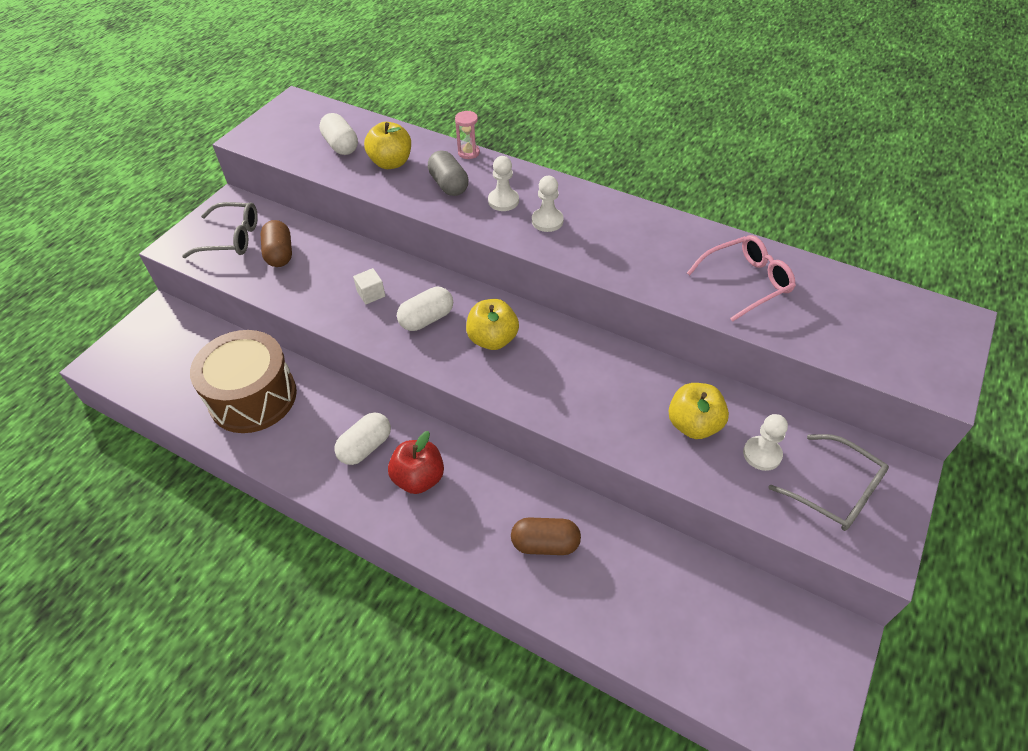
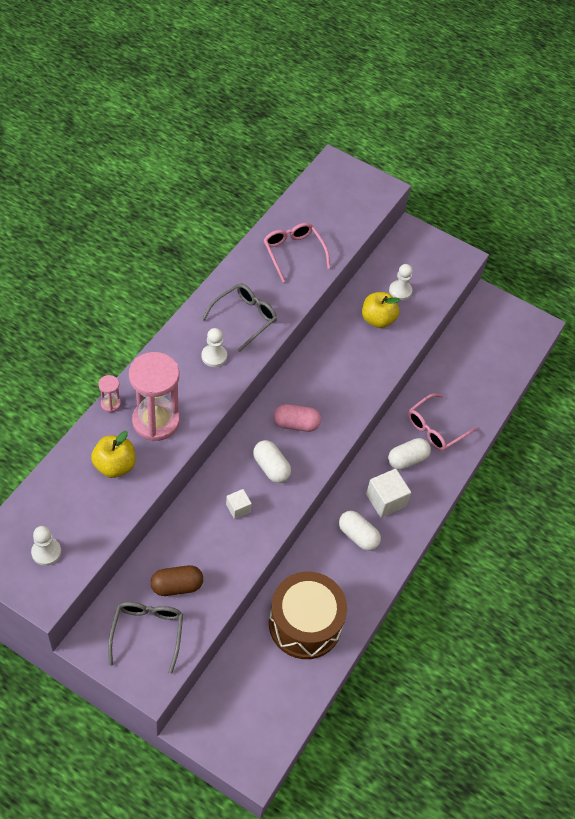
camera: 95 degrees left, 5 degrees up
(341, 145) = (78, 509): white capsule -> white capsule (407, 459)
(419, 478) = (385, 500): red apple -> white cube
(449, 185) = (156, 421): grey capsule -> pink hourglass
(493, 339) = (296, 424): yellow apple -> pink capsule
(503, 201) = (184, 383): white pawn -> white pawn (46, 552)
(545, 544) = (435, 428): brown capsule -> pink glasses
(835, 491) = (425, 264): grey glasses -> grey glasses (244, 318)

